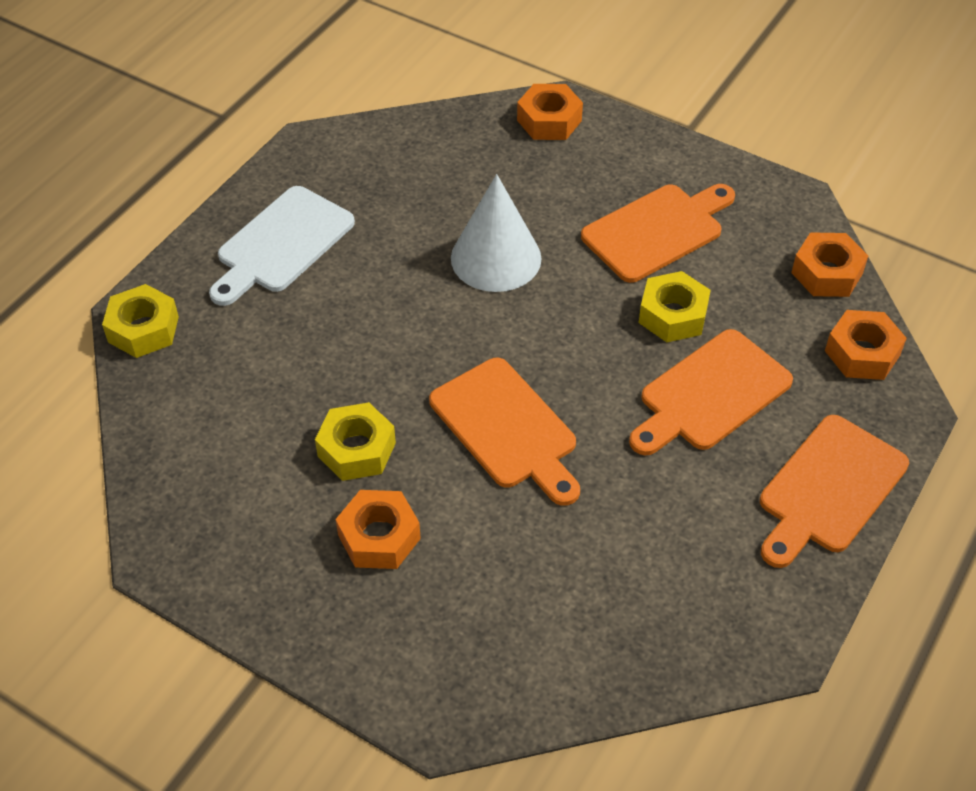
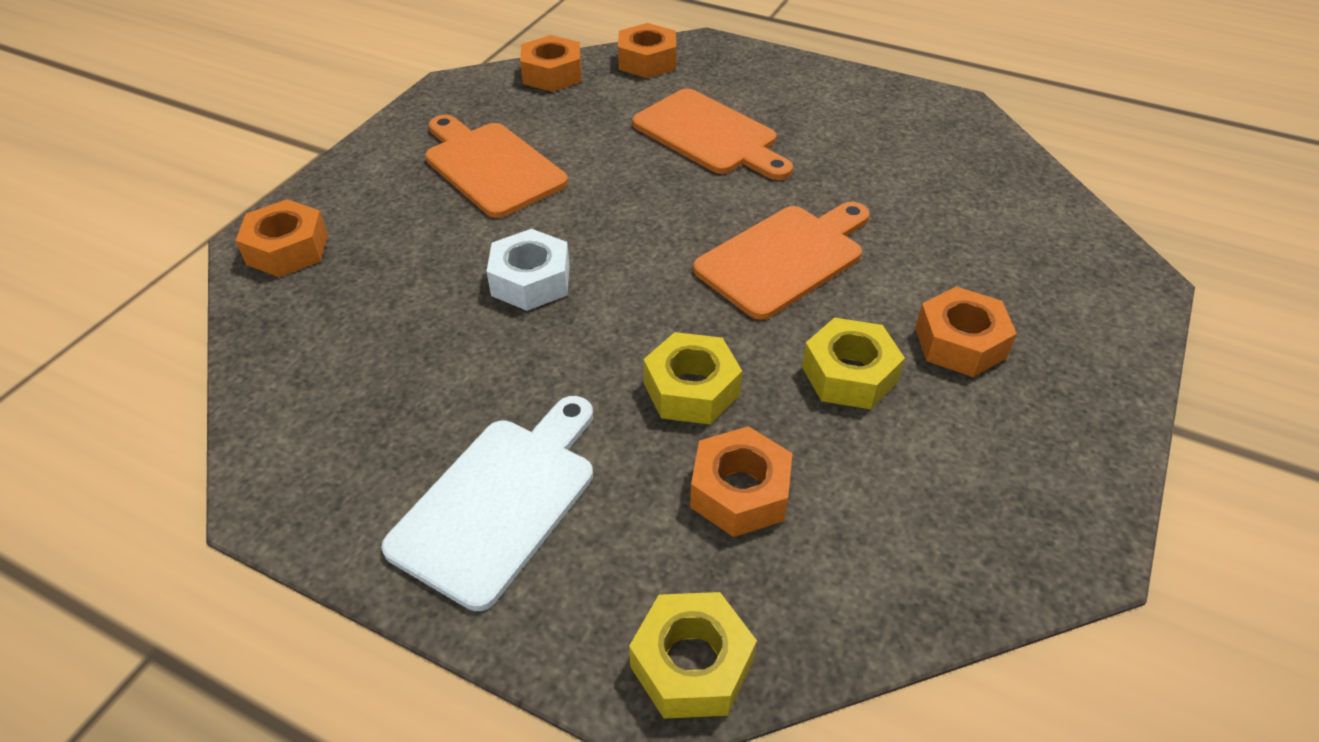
camera: 95 degrees left, 5 degrees down
(259, 366) = (739, 492): none -> orange nut
(282, 244) = (499, 501): white cutting board -> white cutting board turned 90 degrees counterclockwise
(496, 258) = (530, 281): white cone -> white nut
(673, 315) = (612, 156): yellow nut -> yellow nut (691, 389)
(829, 489) = (798, 80): orange cutting board -> none

